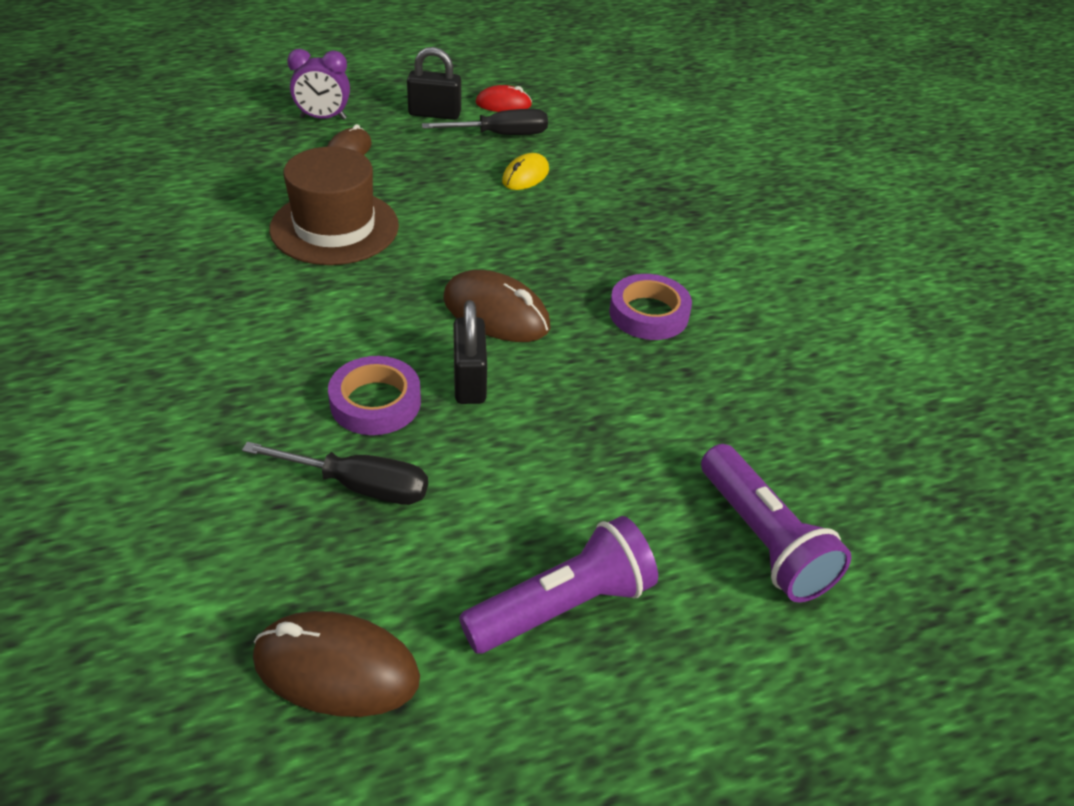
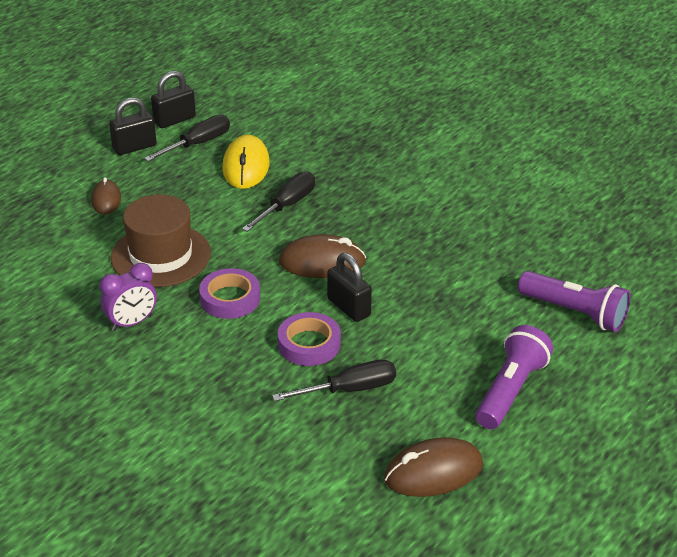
camera: 30 degrees left, 5 degrees down
(323, 118) = (58, 183): purple clock -> purple clock (132, 323)
(503, 104) = (174, 120): red mouse -> black padlock
(525, 176) = (246, 166): yellow mouse -> yellow mouse, size x1.63
(525, 234) = (287, 205): none -> black screwdriver
(648, 313) = (409, 222): purple tape -> purple tape (230, 298)

